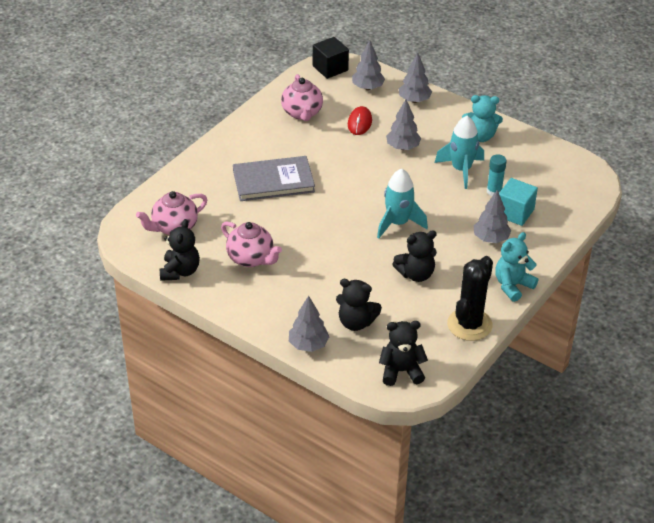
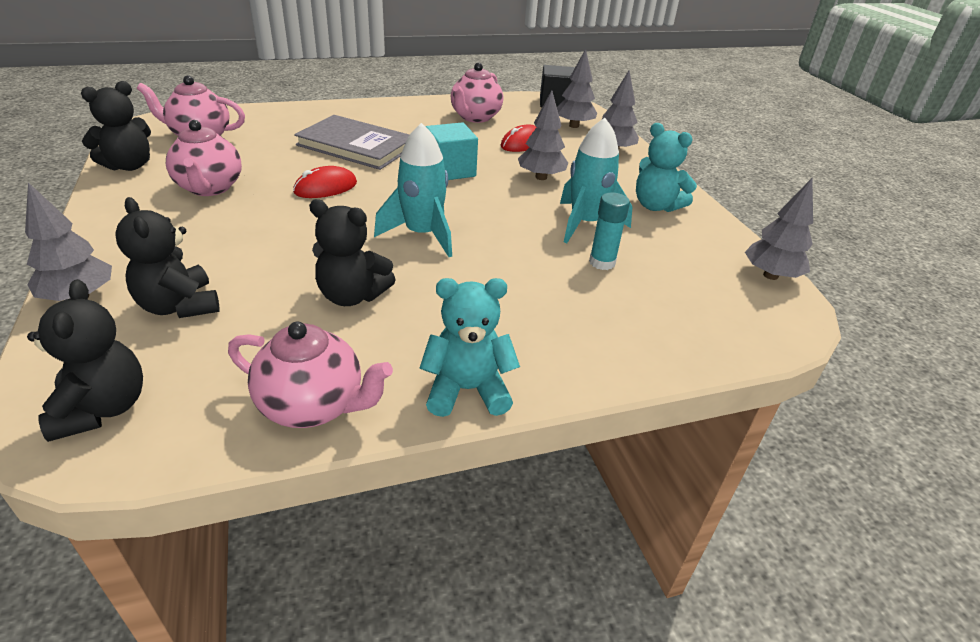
camera: 35 degrees right, 5 degrees down
(308, 222) = (325, 188): none -> red mouse
(401, 371) = (102, 408): black teddy bear -> black teddy bear turned 45 degrees clockwise
(469, 324) = (313, 406): black cactus -> pink teapot
(490, 239) = (521, 310): grey tree -> grey tree (770, 275)
(514, 213) = (601, 298): turquoise cube -> turquoise cube (450, 170)

